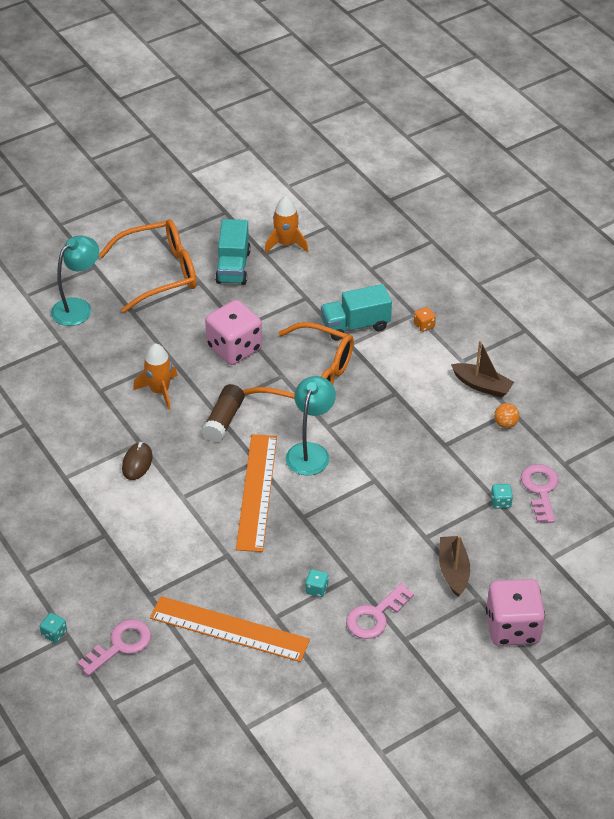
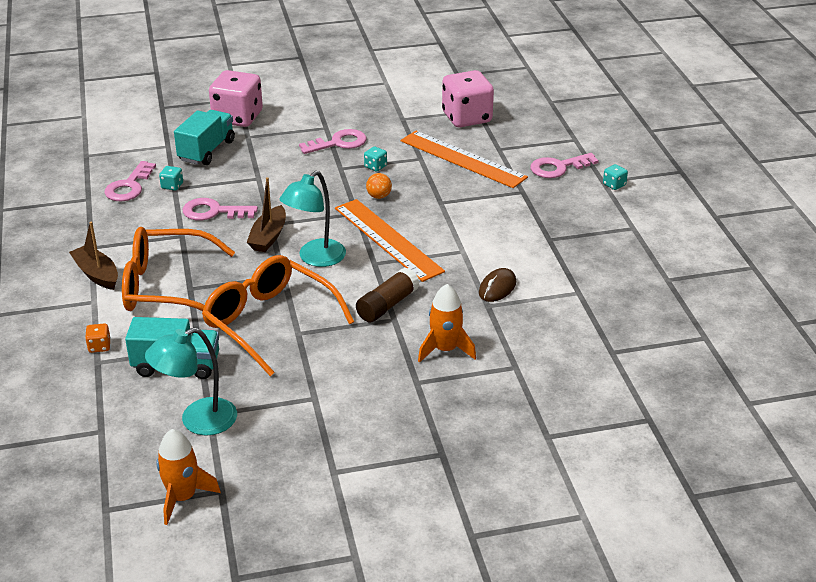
camera: 160 degrees left, 10 degrees down
(78, 307) = (513, 478): turquoise lamp -> turquoise lamp (197, 421)
(160, 273) = (381, 500): orange glasses -> orange glasses (166, 286)
(233, 267) = (276, 482): turquoise truck -> turquoise truck (207, 151)
(234, 348) = (335, 375): pink dice -> pink dice (466, 118)
(257, 492) = (388, 239): orange ruler -> orange ruler turned 60 degrees counterclockwise
(437, 480) = (213, 212): none -> pink key
(453, 571) = (253, 154): brown boat -> brown boat (268, 237)
(505, 424) = (108, 238): orange ball -> orange ball (379, 196)

